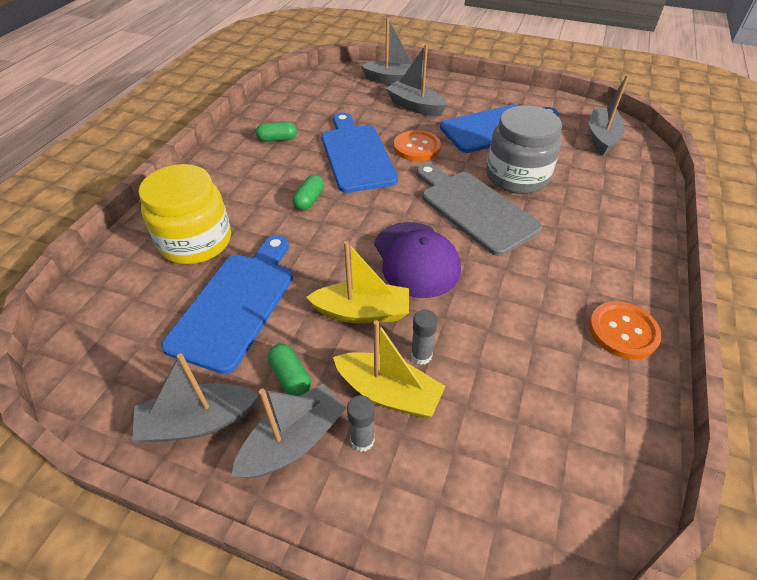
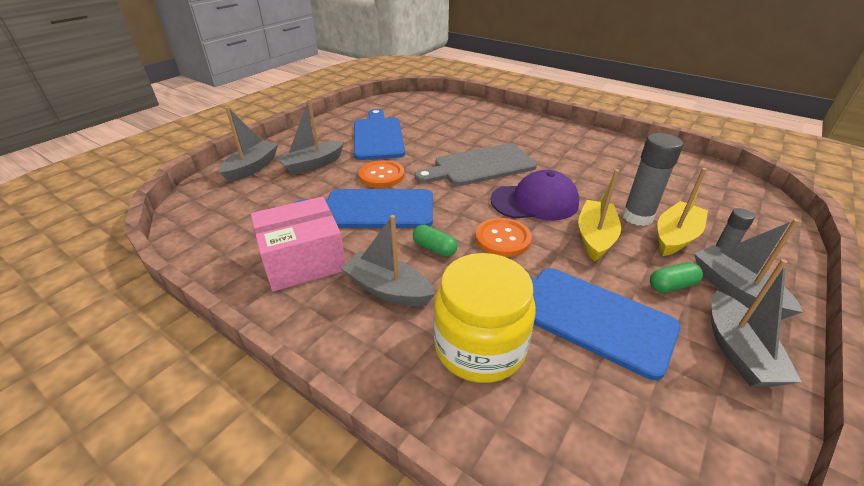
camera: 75 degrees left, 10 degrees down
(277, 139) = (303, 260): green capsule -> pink box
(421, 355) = (637, 217): grey glue stick -> grey glue stick, size x1.82
(517, 176) = (447, 142): grey jar -> none
(601, 137) = (417, 105): grey boat -> grey boat (388, 289)
(623, 331) = (607, 144): orange button -> orange button (502, 239)

